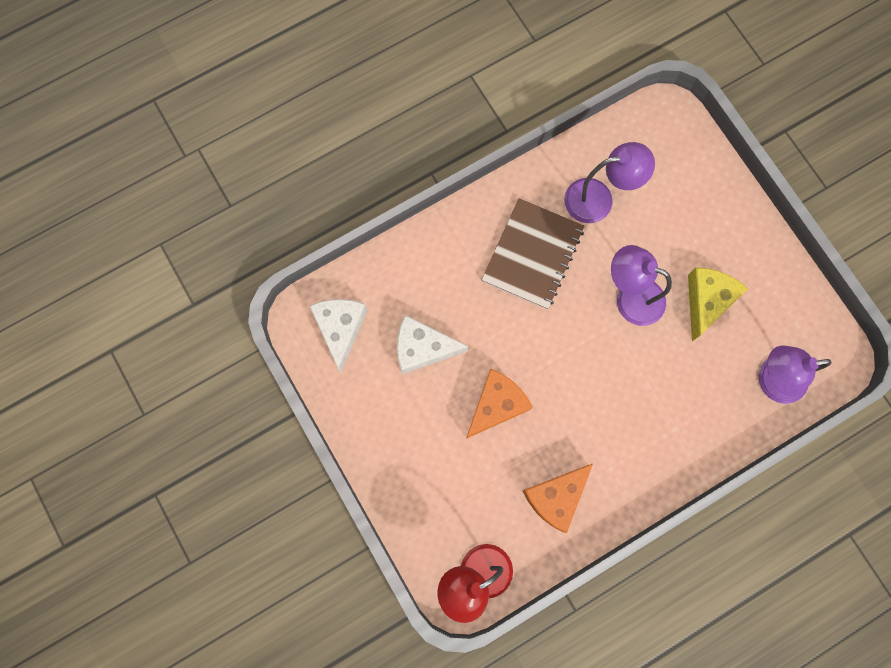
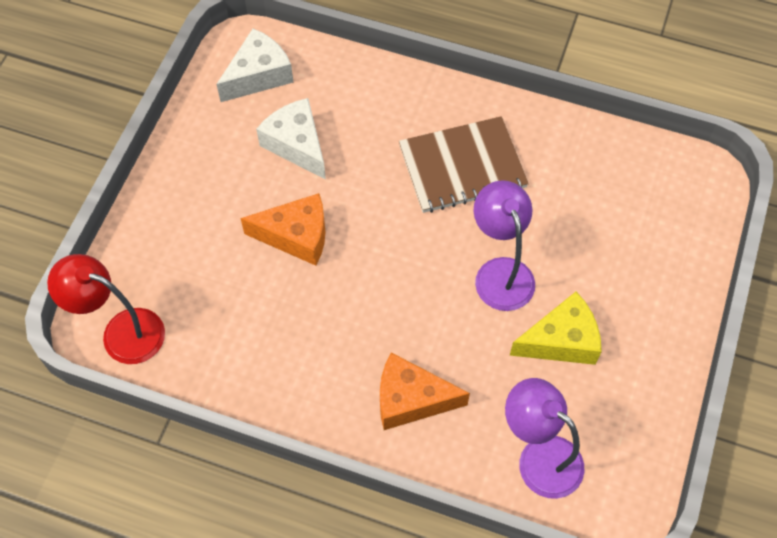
camera: 50 degrees right, 15 degrees down
(556, 497) = (252, 345): orange cheese -> orange cheese (411, 399)
(599, 199) = (567, 181): purple lamp -> none

